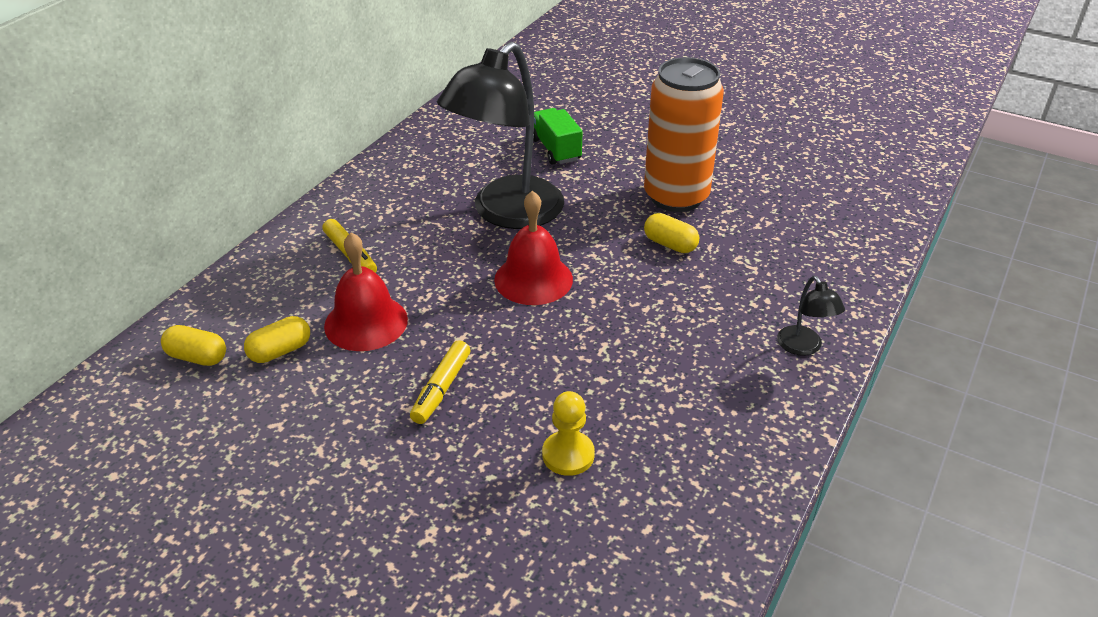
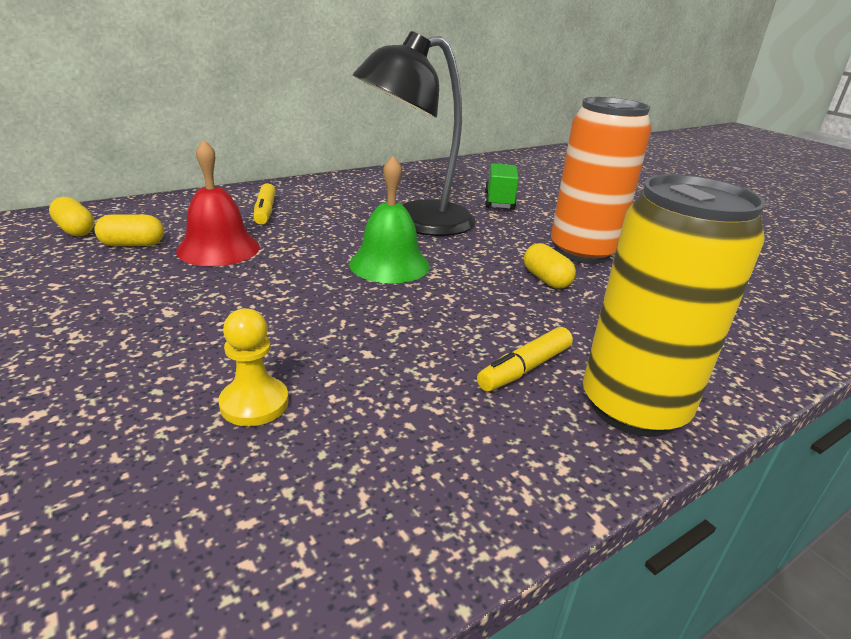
camera: 25 degrees right, 10 degrees down
(441, 389) = (212, 307): yellow marker -> yellow marker (524, 368)
(533, 279) = (389, 264): red bell -> green bell
(803, 347) = (633, 407): black lamp -> yellow can

